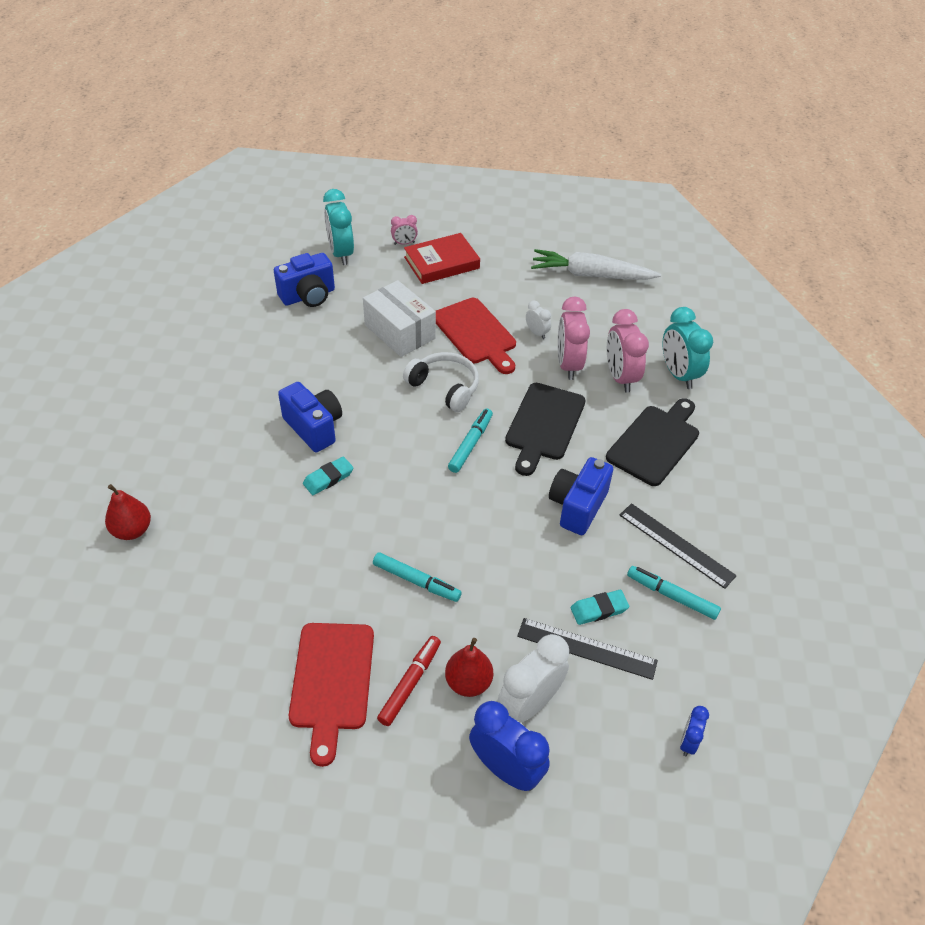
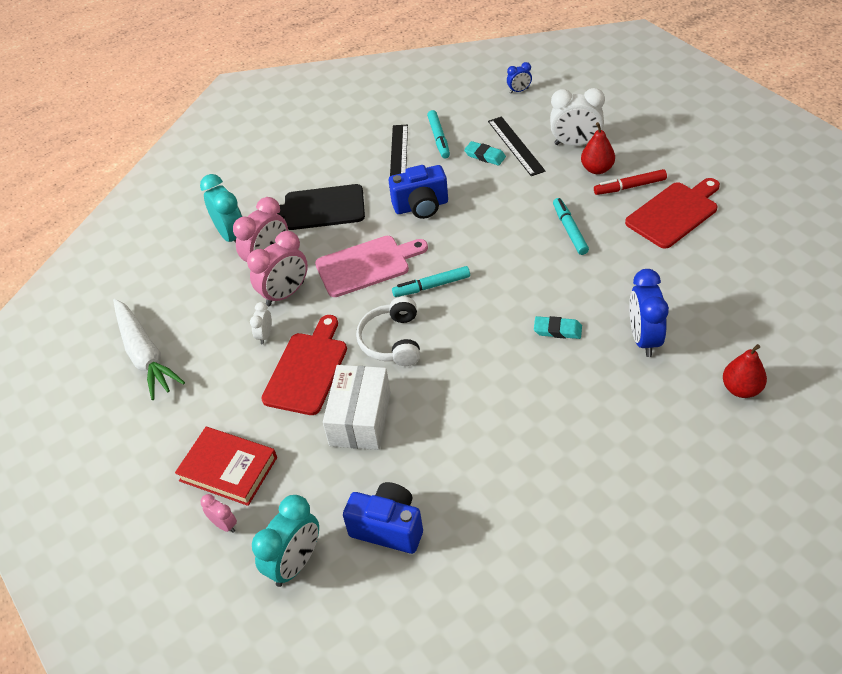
camera: 125 degrees left, 0 degrees up
(314, 428) = (527, 378): blue camera -> none
(506, 769) = (619, 129): blue clock -> blue clock (644, 339)
(544, 425) = (366, 265): black cutting board -> pink cutting board
(678, 374) = (232, 236): turquoise clock -> turquoise clock turned 60 degrees counterclockwise

